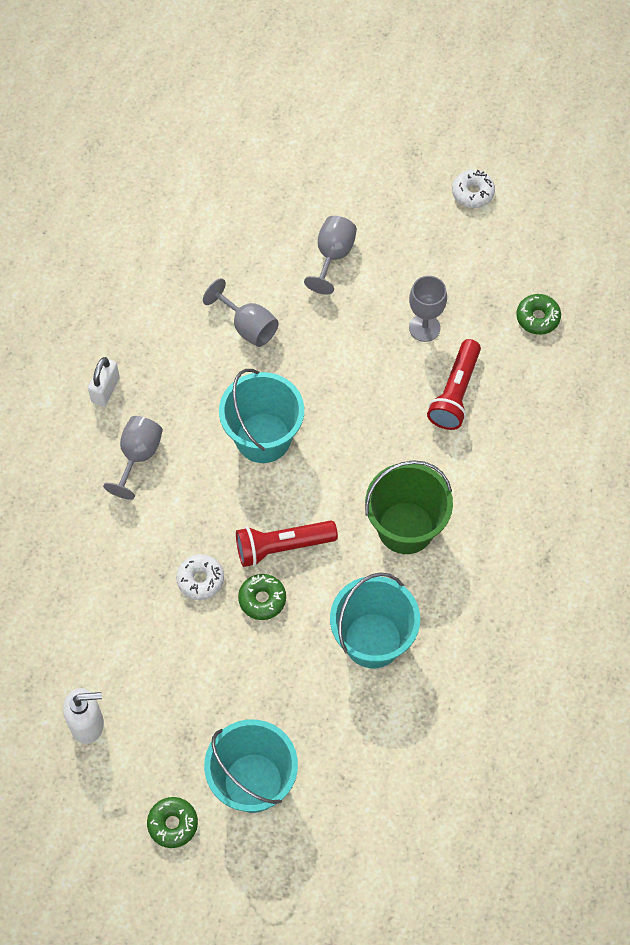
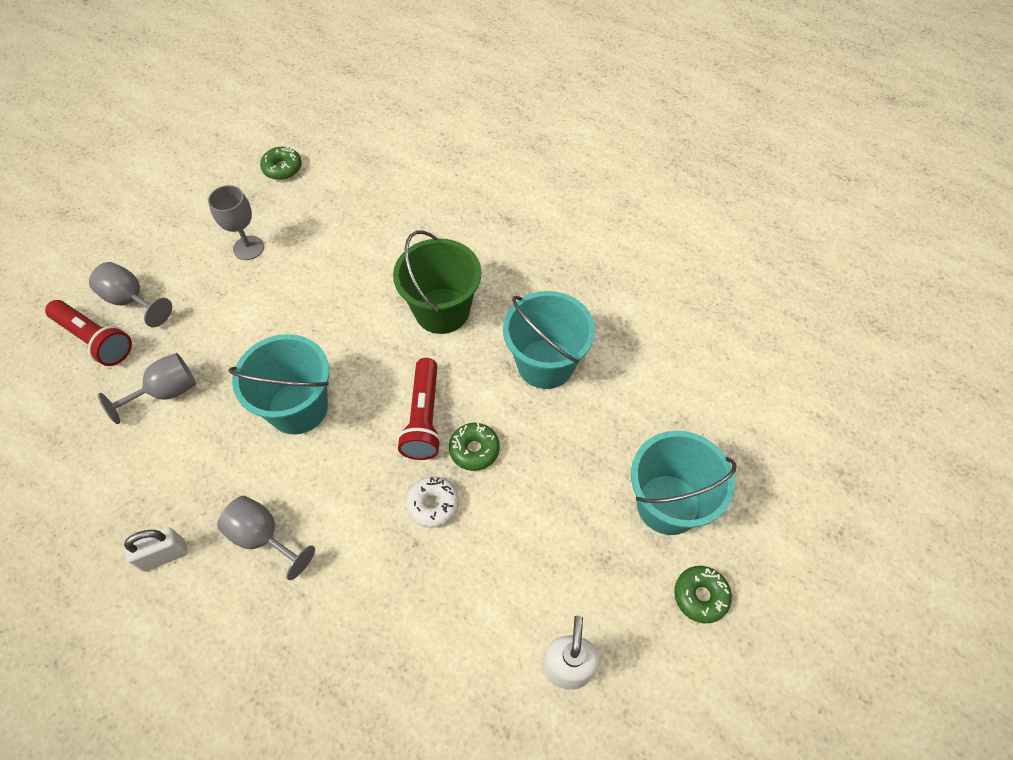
camera: 75 degrees left, 5 degrees down
(105, 390) = (164, 555): white padlock -> white padlock turned 60 degrees counterclockwise
(455, 393) = (325, 242): red flashlight -> red flashlight (95, 340)
(472, 193) = (134, 181): white donut -> none

